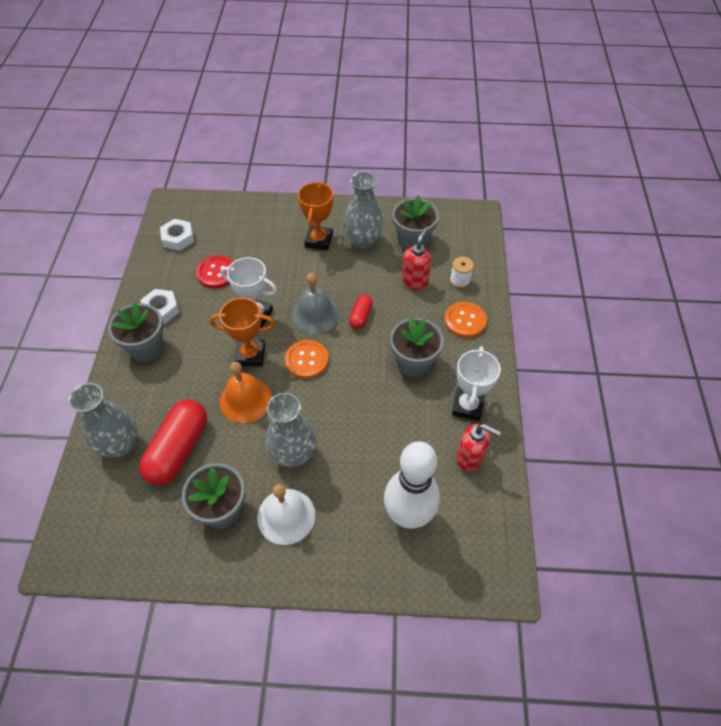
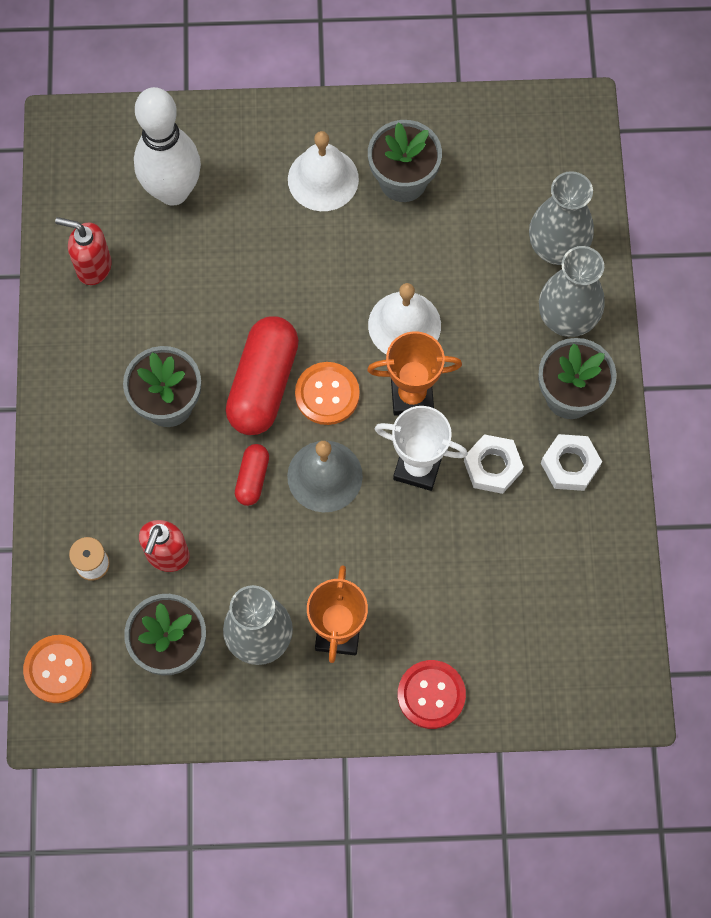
camera: 175 degrees right, 15 degrees up
(178, 238) = (587, 617): white nut -> white nut (492, 466)
(178, 449) = (478, 248): red capsule -> red capsule (263, 384)
(216, 273) = (500, 546): red button -> red button (431, 695)
(245, 400) = (404, 325): orange bell -> white bell
(293, 454) = (326, 254): grey vase -> grey vase (566, 319)
(465, 320) = (88, 484): orange button -> orange button (58, 669)
(467, 406) = (92, 340): white trophy -> none

